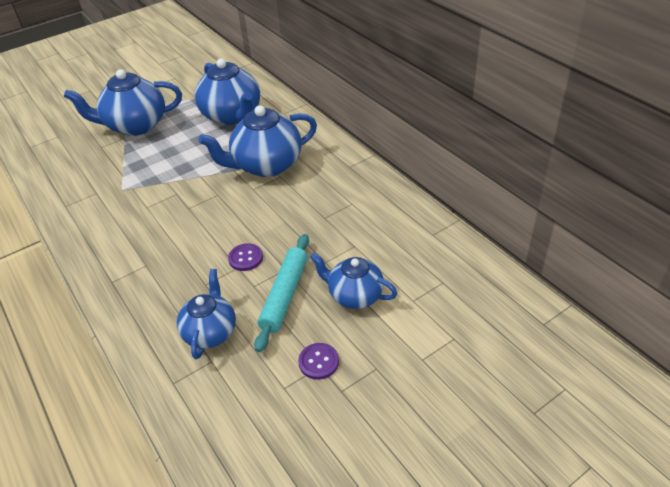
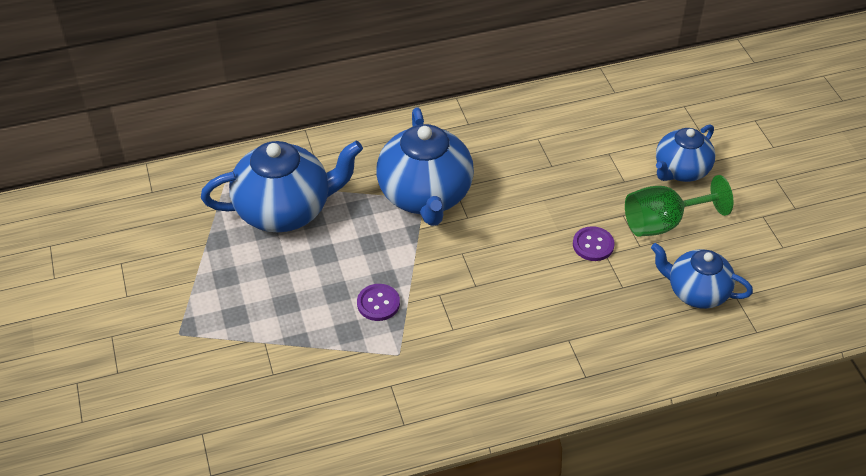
camera: 75 degrees left, 5 degrees up
(135, 126) = (238, 326): blue teapot -> none
(285, 295) = (663, 223): turquoise rolling pin -> green goblet
(318, 362) = (758, 216): purple button -> purple button (378, 303)

